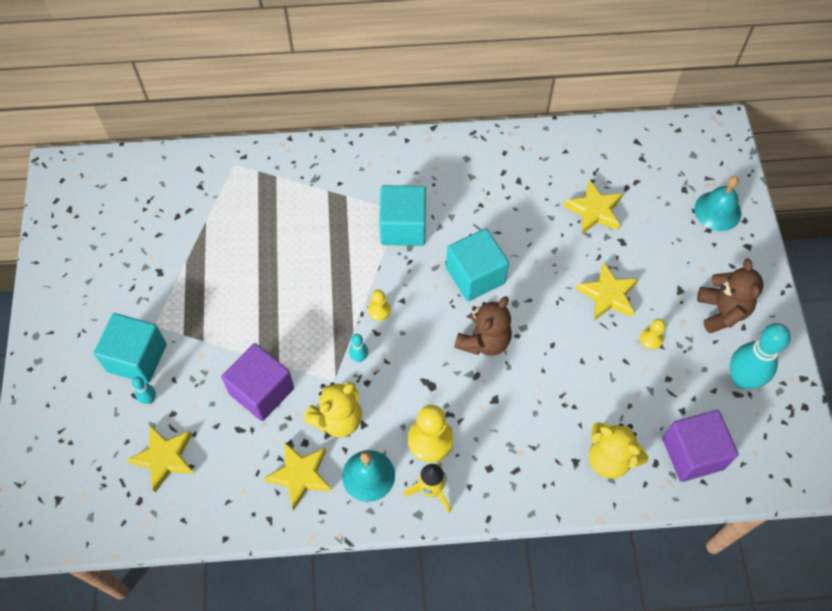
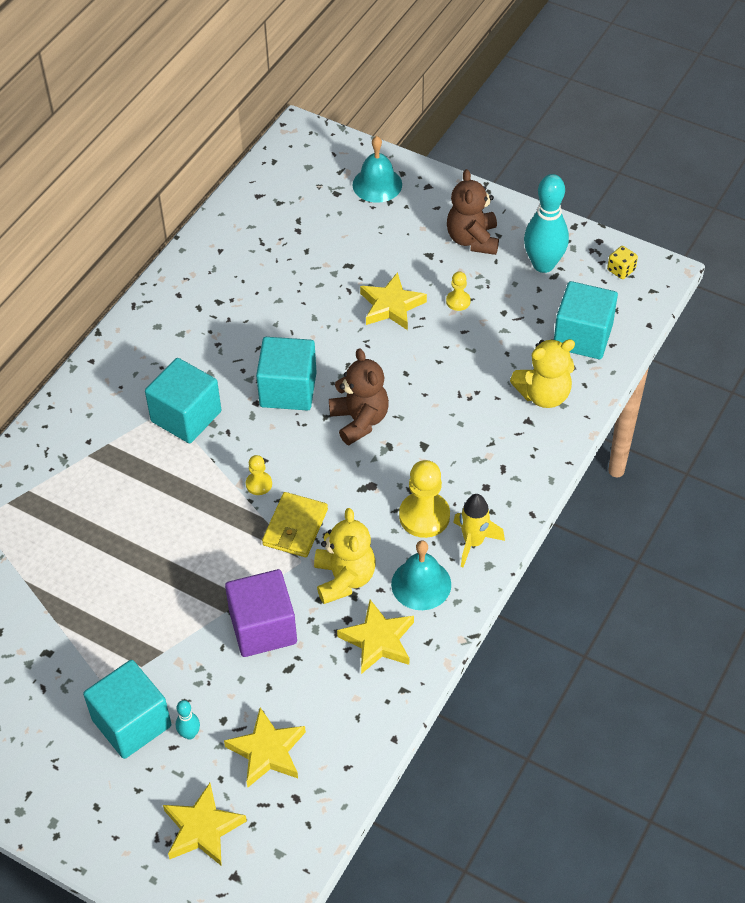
camera: 55 degrees left, 10 degrees down
(359, 358) = (295, 527): turquoise bowling pin -> yellow wallet
(594, 210) = (300, 266): yellow star -> yellow star (202, 828)
(692, 453) = (582, 336): purple cube -> turquoise cube
(722, 311) = (472, 240): brown teddy bear -> brown teddy bear turned 120 degrees counterclockwise
(788, 443) = (621, 270): none -> yellow dice

